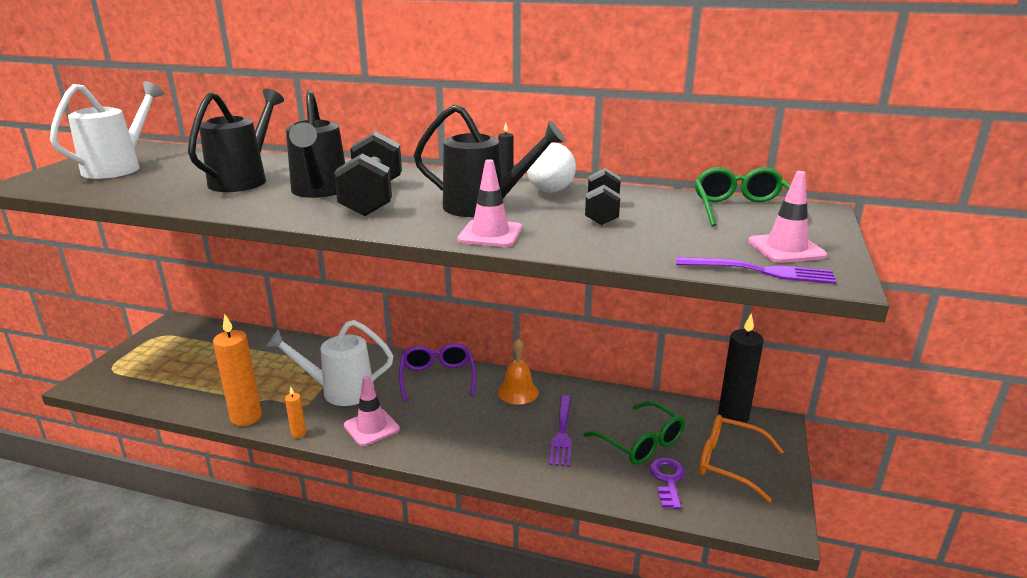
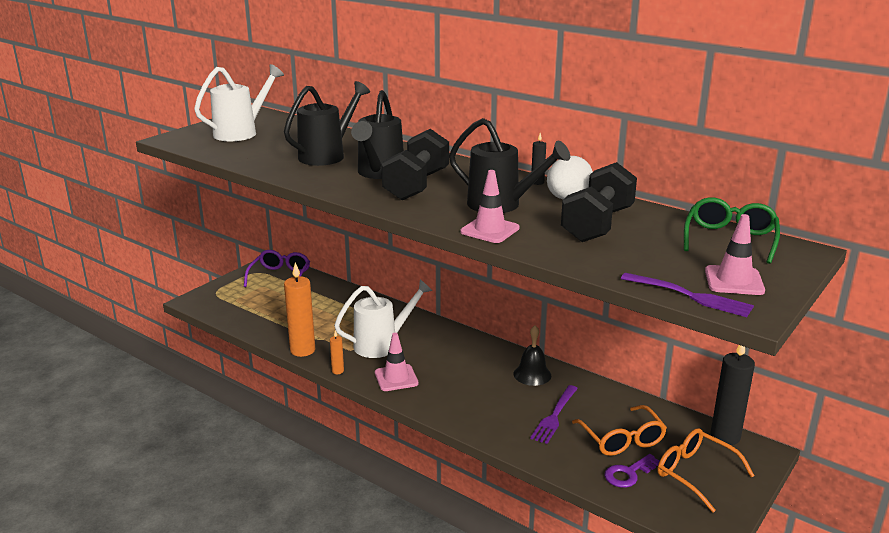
camera: 20 degrees right, 0 degrees up
(340, 391) = (382, 344): white watering can -> white watering can turned 135 degrees clockwise
(437, 378) = (467, 349): purple glasses -> purple glasses (280, 277)
(518, 392) = (532, 374): orange bell -> black bell
(602, 213) = (597, 225): black dumbbell -> black dumbbell, size x1.59
(641, 442) = (621, 439): green glasses -> orange glasses
(667, 480) = (628, 473): purple key -> purple key turned 150 degrees counterclockwise

